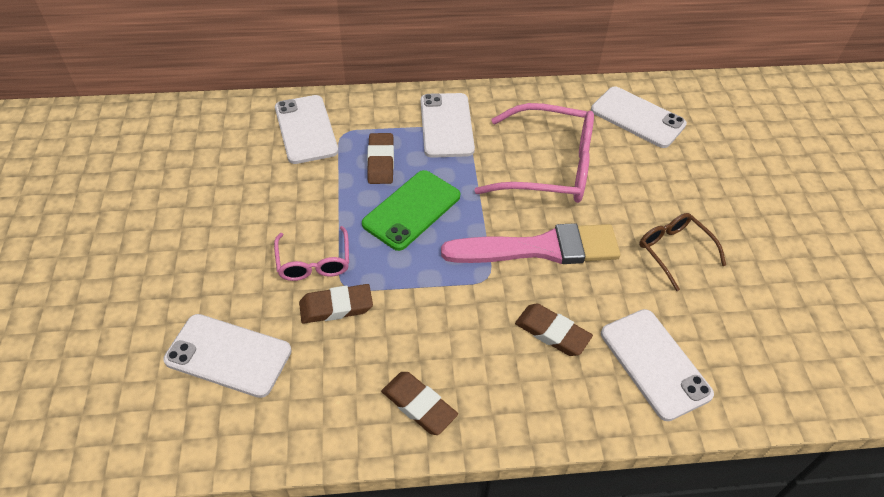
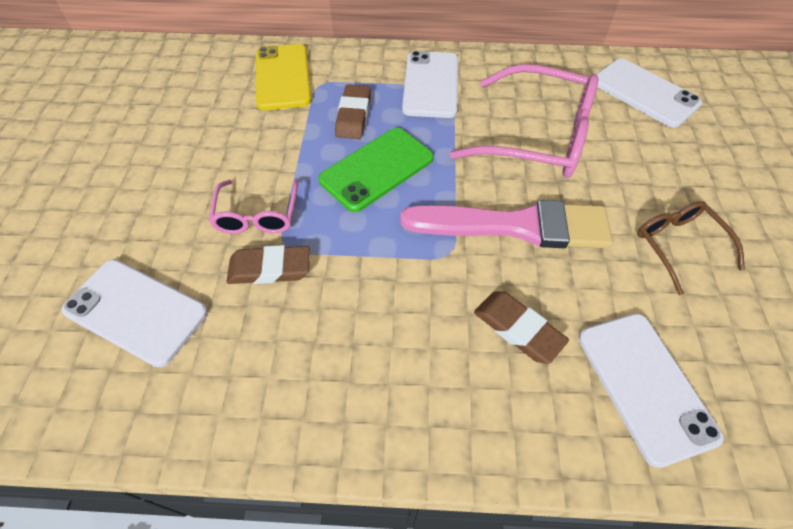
camera: 10 degrees right, 5 degrees up
(306, 129) = (283, 77): white phone -> yellow phone
(419, 405) = (340, 402): brown eraser -> none

